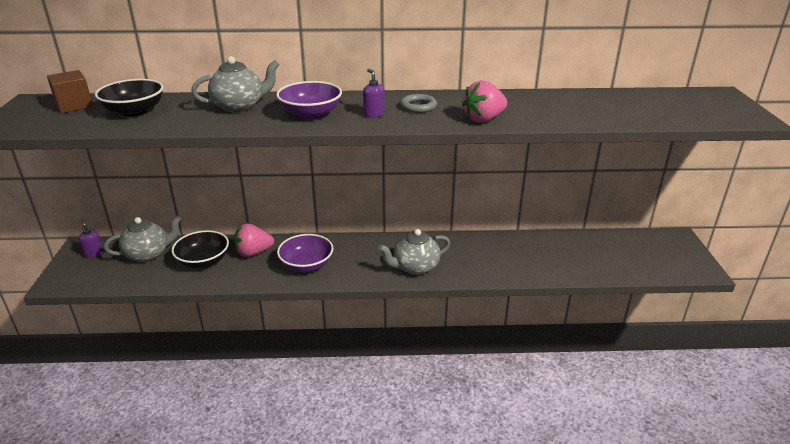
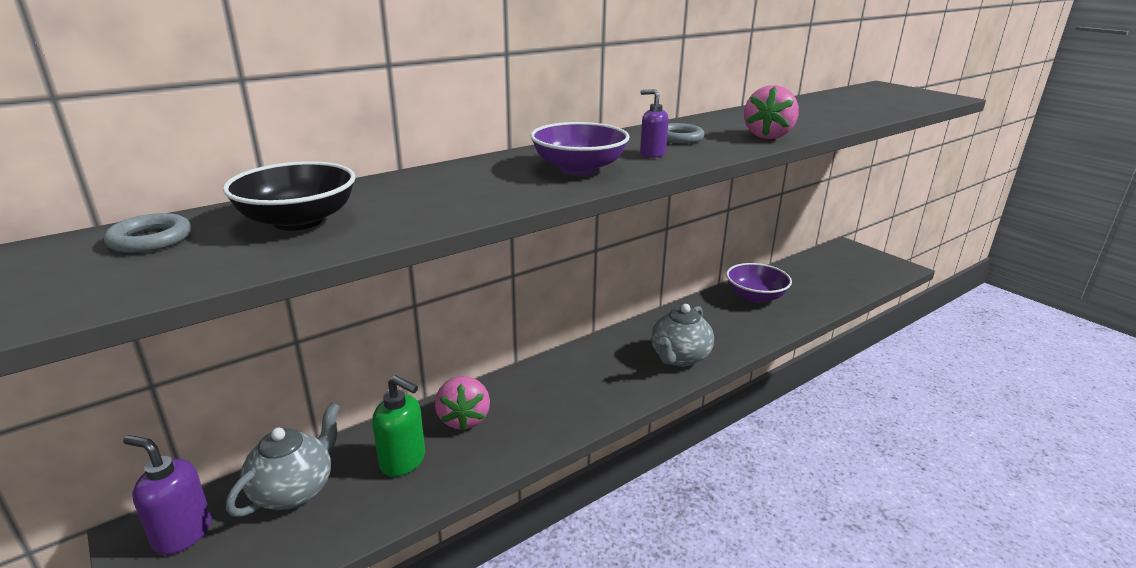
camera: 35 degrees left, 5 degrees down
(74, 105) = (150, 239): brown cube -> grey ring
(94, 254) = (182, 534): purple soap dispenser -> purple soap dispenser, size x1.62
(203, 261) = (403, 461): black bowl -> green soap dispenser
(239, 106) = (462, 180): grey teapot -> none
(253, 252) = (464, 419): pink strawberry -> pink strawberry turned 45 degrees counterclockwise
(306, 265) = (556, 405): purple bowl -> purple bowl (755, 296)

